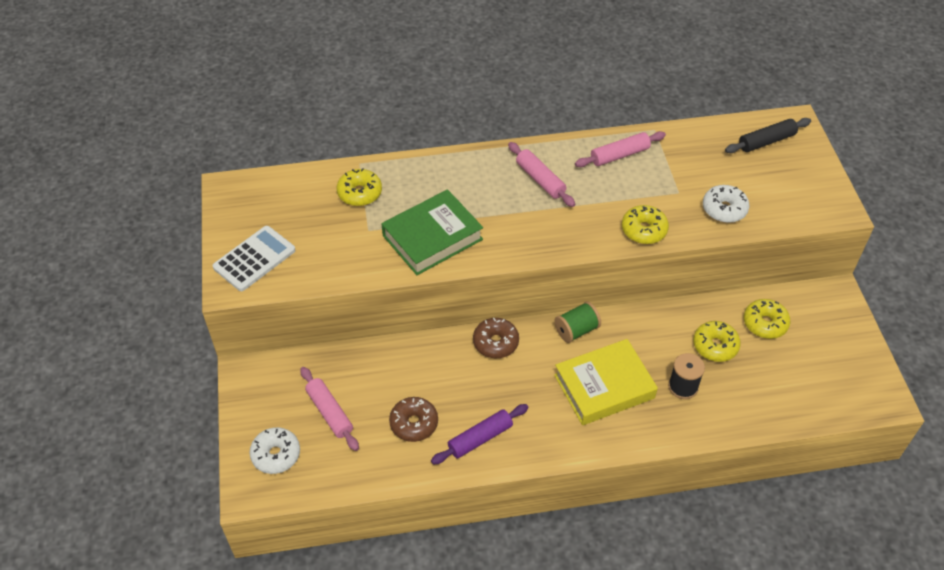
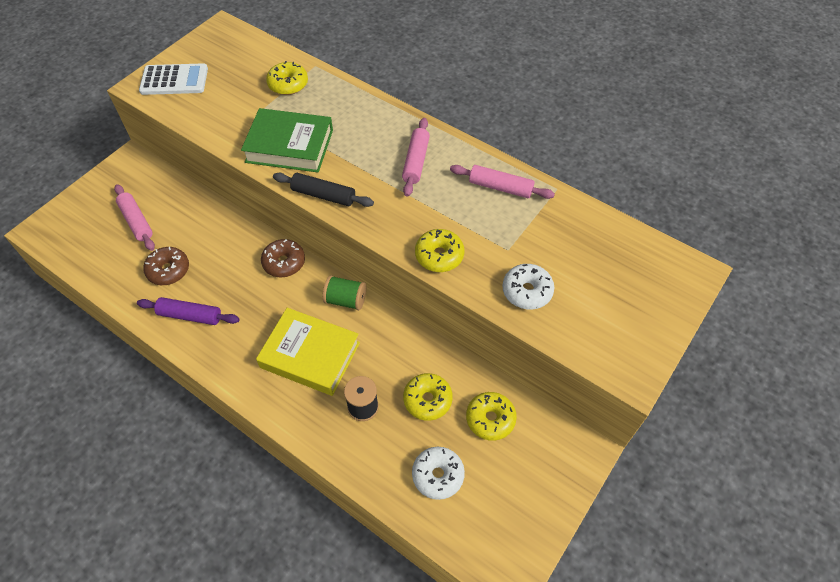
camera: 45 degrees right, 5 degrees up
(276, 454) = (79, 221): white donut -> white donut (438, 475)
(329, 412) = (136, 221): pink rolling pin -> pink rolling pin turned 45 degrees counterclockwise
(766, 141) = (643, 267): black rolling pin -> black rolling pin (323, 195)

